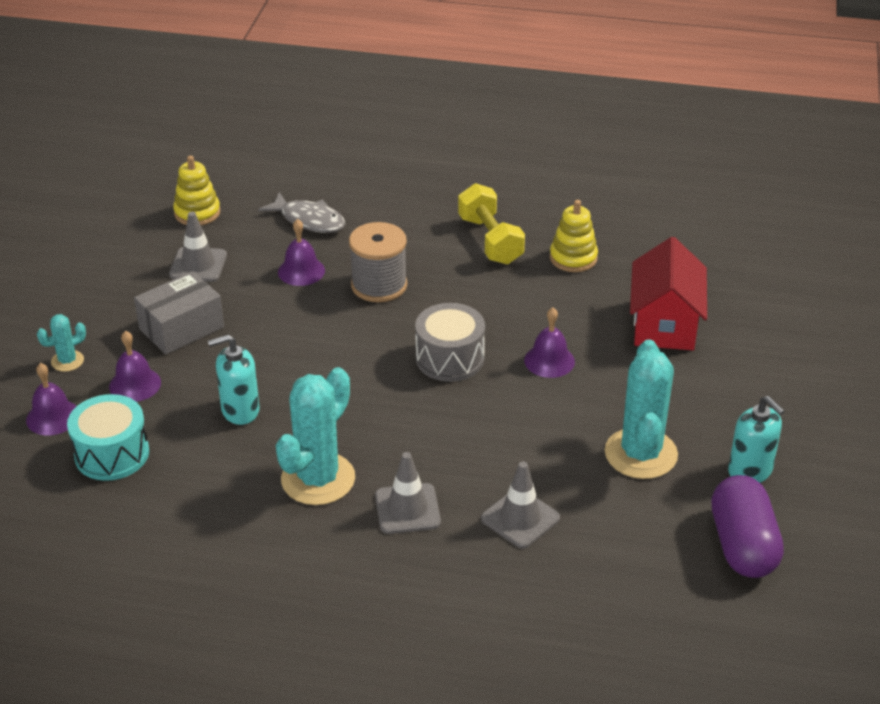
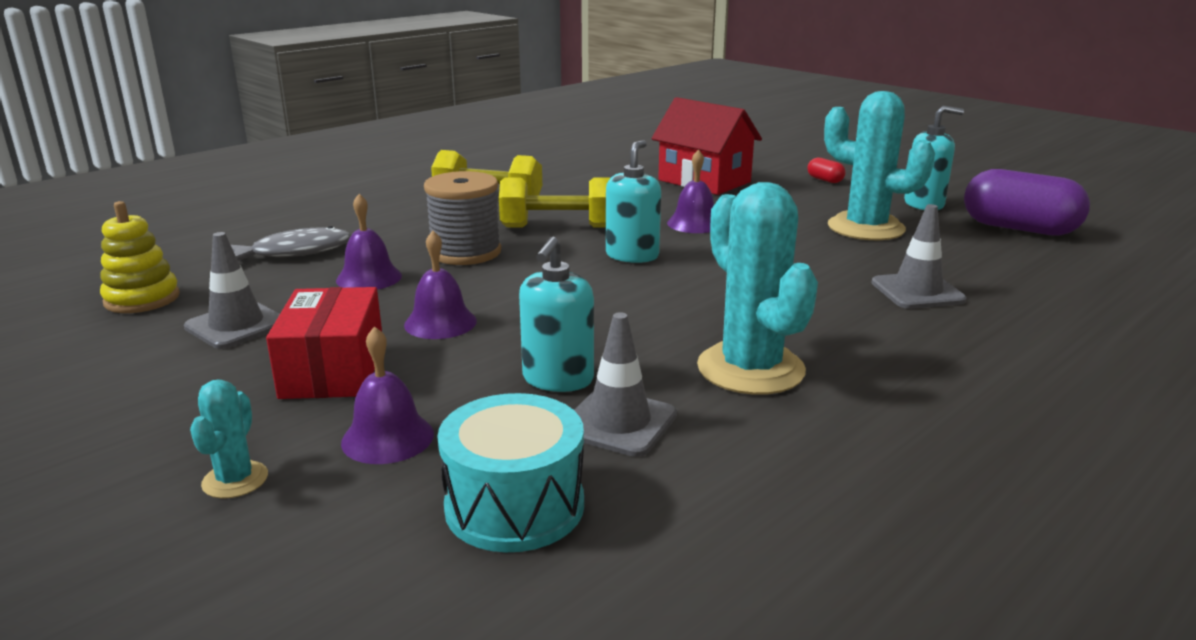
camera: 55 degrees left, 15 degrees down
(53, 417) = (343, 538): purple bell -> purple bell (440, 322)
(181, 328) = (333, 370): grey box -> red box
(407, 509) = (854, 336): grey traffic cone -> grey traffic cone (618, 423)
(450, 358) = (632, 255): grey drum -> turquoise soap dispenser
(468, 300) = (558, 227): none -> yellow dumbbell
(573, 258) = (568, 183): yellow stacking toy -> none
(754, 391) = (825, 180): none -> red capsule

